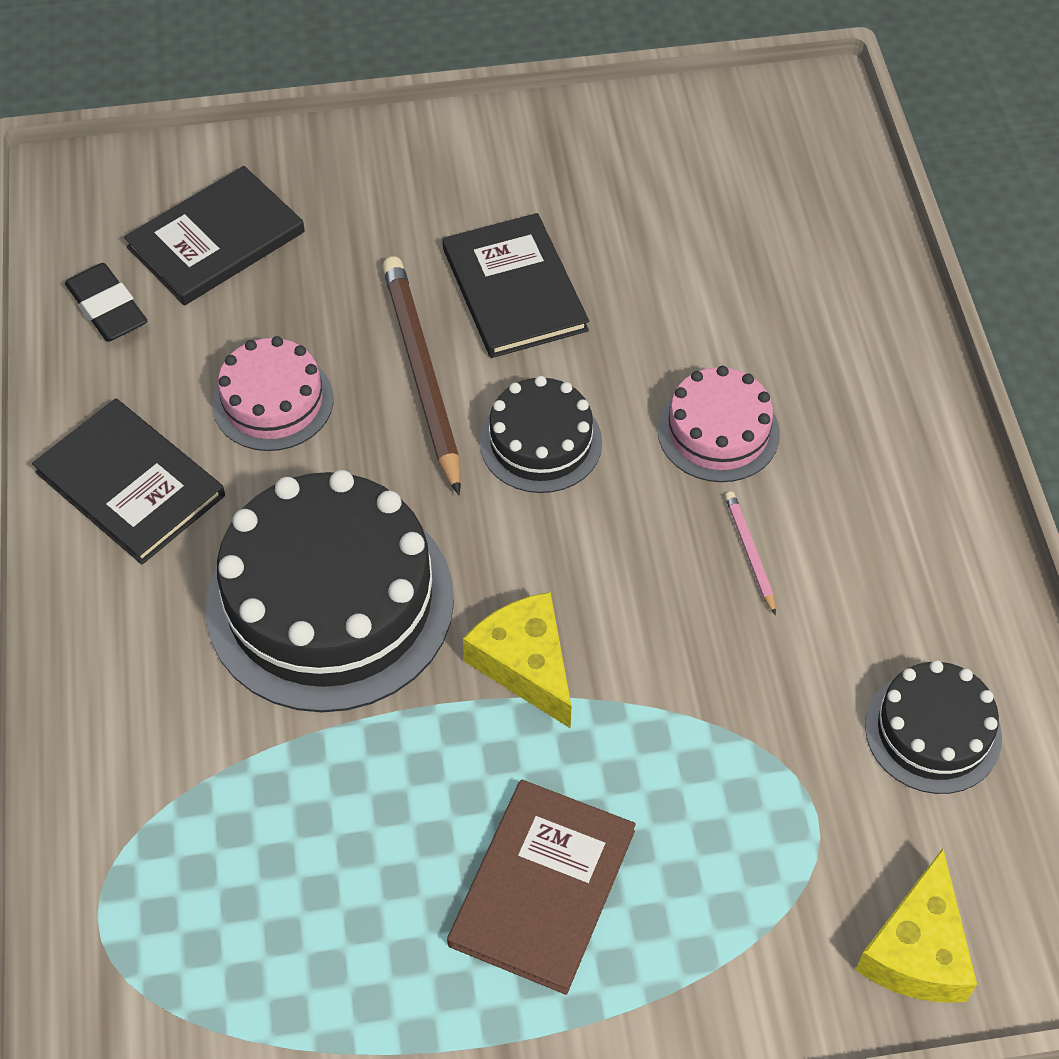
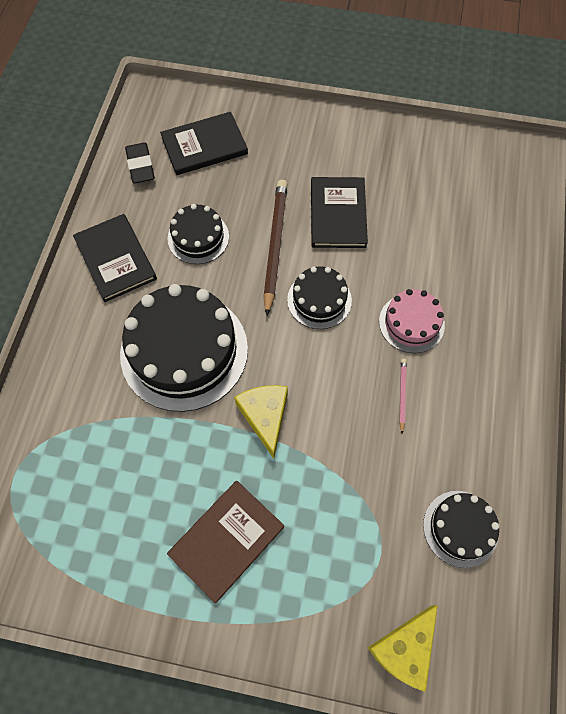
camera: 20 degrees right, 10 degrees up
(273, 401) = (198, 237): pink cake -> black cake

